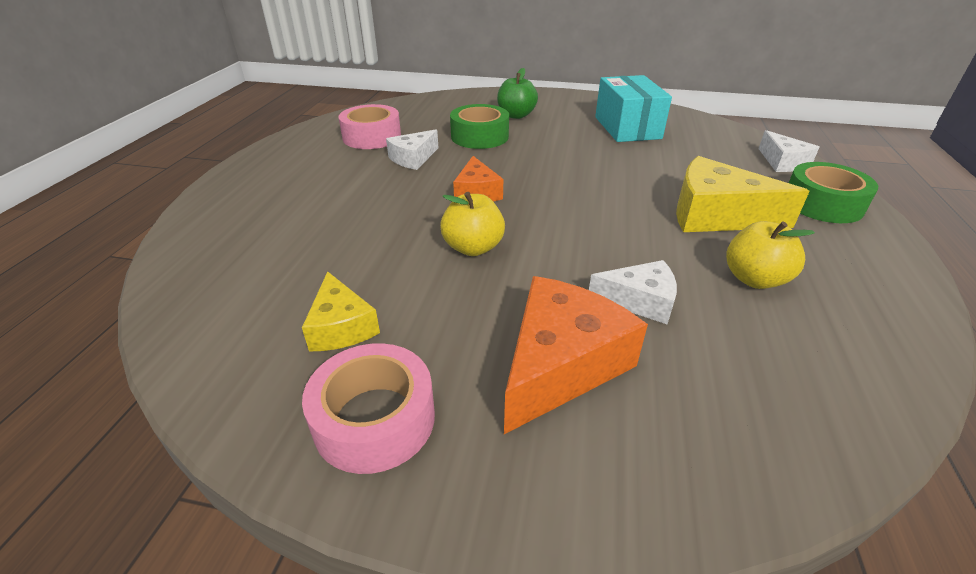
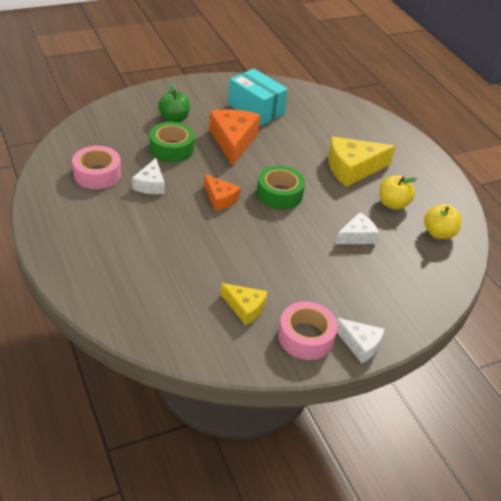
camera: 40 degrees left, 5 degrees up
(473, 248) = (257, 238): yellow apple -> yellow apple (438, 233)
(560, 364) = (351, 281): orange cheese -> orange cheese (233, 141)
(782, 162) = (358, 114): white cheese -> white cheese (360, 344)
(822, 204) = (393, 142): green tape -> green tape (279, 194)

